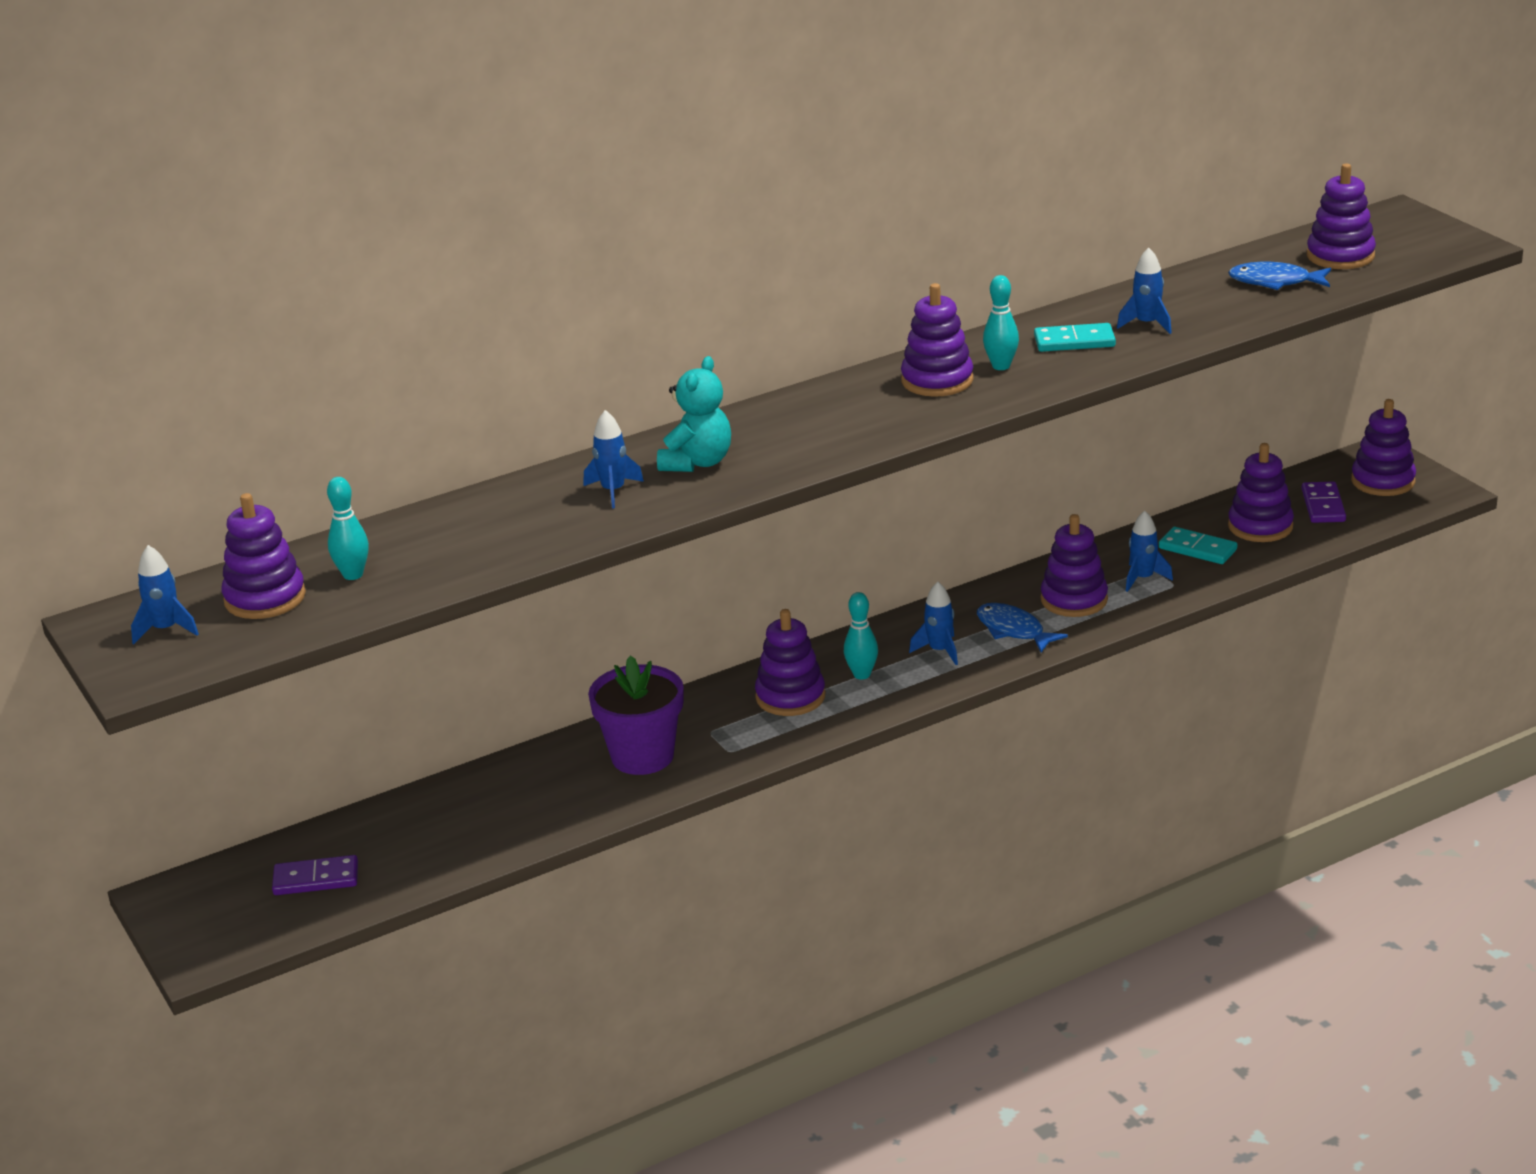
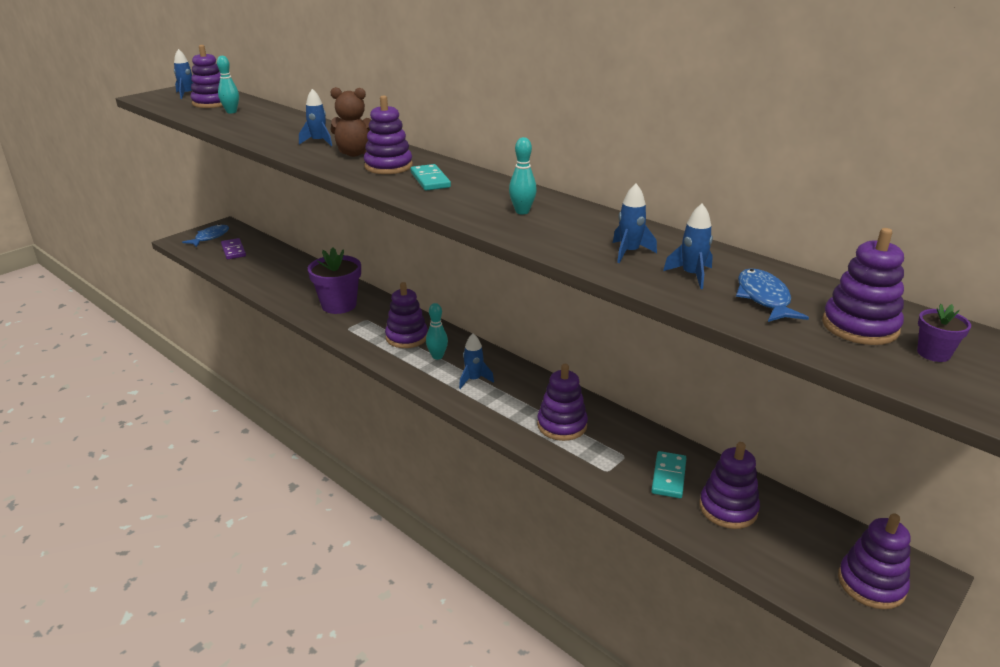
camera: 70 degrees right, 0 degrees up
(697, 462) = (355, 153): turquoise teddy bear -> brown teddy bear
(937, 380) = (489, 196): purple stacking toy -> purple stacking toy (388, 166)
(1013, 630) = (510, 405): blue fish -> blue fish (210, 237)
(1074, 341) = (578, 230): turquoise domino -> turquoise domino (430, 180)
(1143, 578) = (608, 454): blue rocket -> blue rocket (691, 275)
(1323, 505) = (792, 545): purple domino -> none
(1392, 241) = (933, 353): none -> purple flower pot

